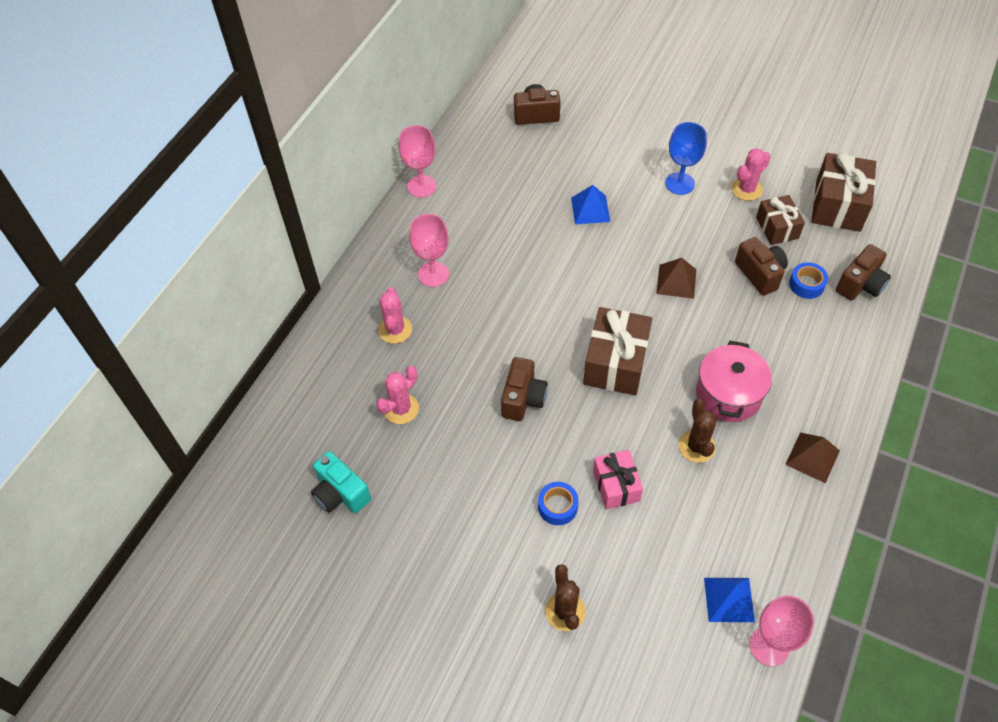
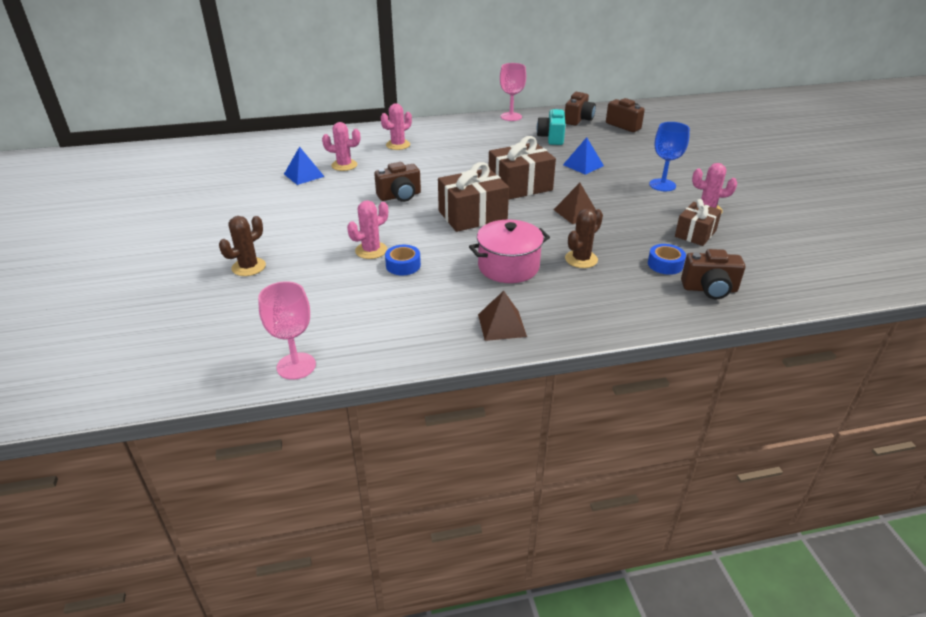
camera: 50 degrees right, 20 degrees down
(340, 493) = (265, 170): turquoise camera -> turquoise camera (551, 138)
(433, 274) = (453, 141): pink goblet -> none
(557, 506) = (330, 236): blue tape -> blue tape (403, 265)
(616, 485) = (371, 250): pink gift -> pink cactus
(696, 446) = (444, 270): brown cactus -> brown cactus (581, 259)
(729, 599) = (322, 331): blue pyramid -> blue pyramid (304, 175)
(760, 274) = (639, 241): brown camera -> brown camera (578, 120)
(838, 205) = (768, 251): brown gift -> brown gift (520, 186)

